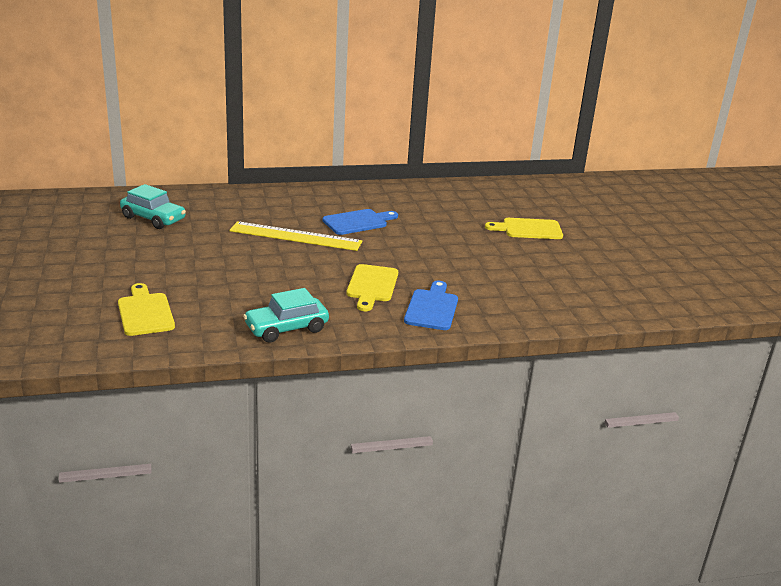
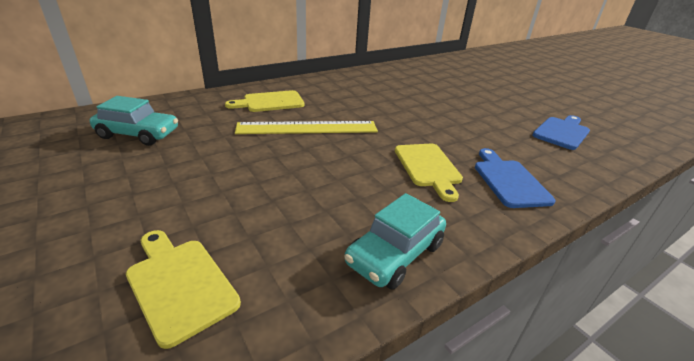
camera: 20 degrees left, 5 degrees up
(358, 222) = (352, 105): blue cutting board -> blue cutting board (562, 132)
(528, 229) = (485, 90): yellow cutting board -> yellow cutting board (270, 102)

